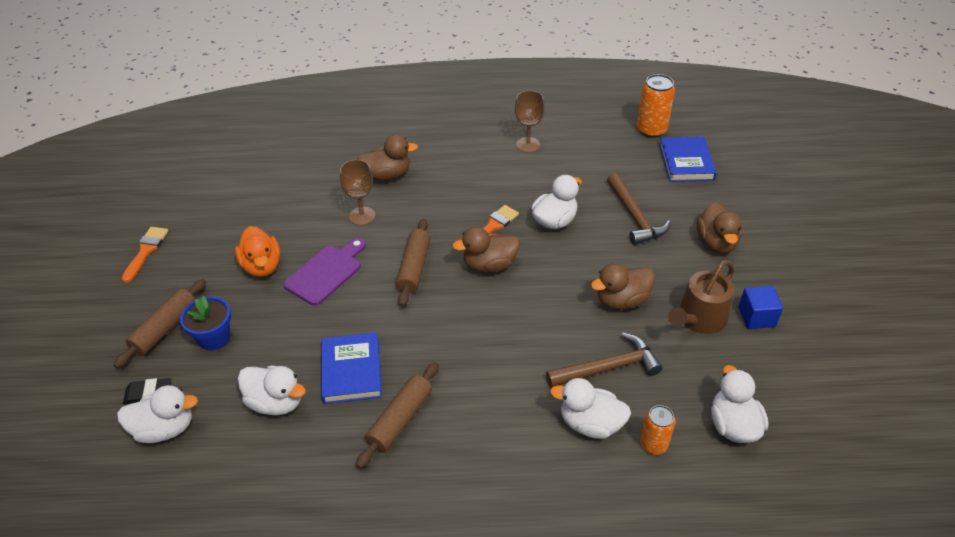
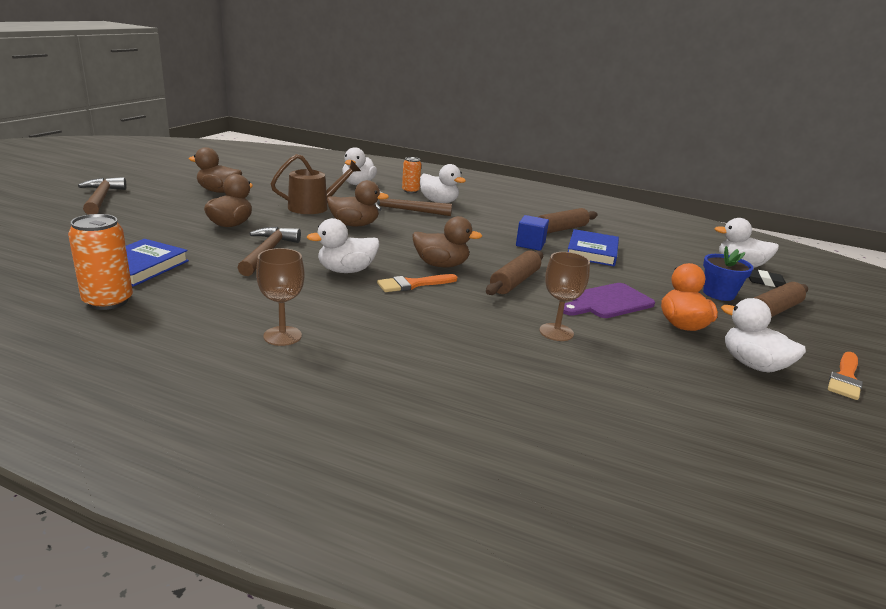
camera: 160 degrees left, 20 degrees down
(276, 402) = (653, 254): white duck -> white duck (753, 365)
(387, 175) = (505, 363): brown duck -> brown duck (219, 191)
(756, 317) = (274, 199): blue cube -> blue cube (530, 244)
(874, 230) = (101, 198): none -> brown hammer

